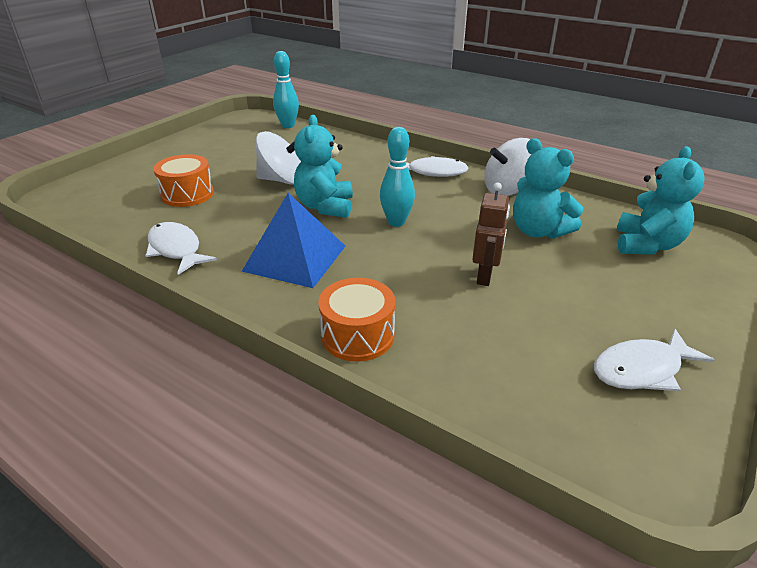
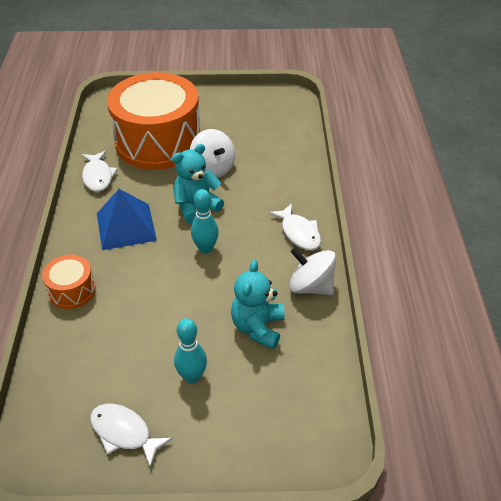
camera: 55 degrees right, 10 degrees up
(176, 249) = (98, 176): white fish -> white fish turned 150 degrees clockwise
(187, 194) = (158, 142): orange drum -> orange drum, size x2.31
(288, 126) = (298, 123): turquoise bowling pin -> turquoise bowling pin (192, 377)
(485, 276) = (172, 321): brown robot -> none
(646, 245) = (291, 399): turquoise teddy bear -> none

